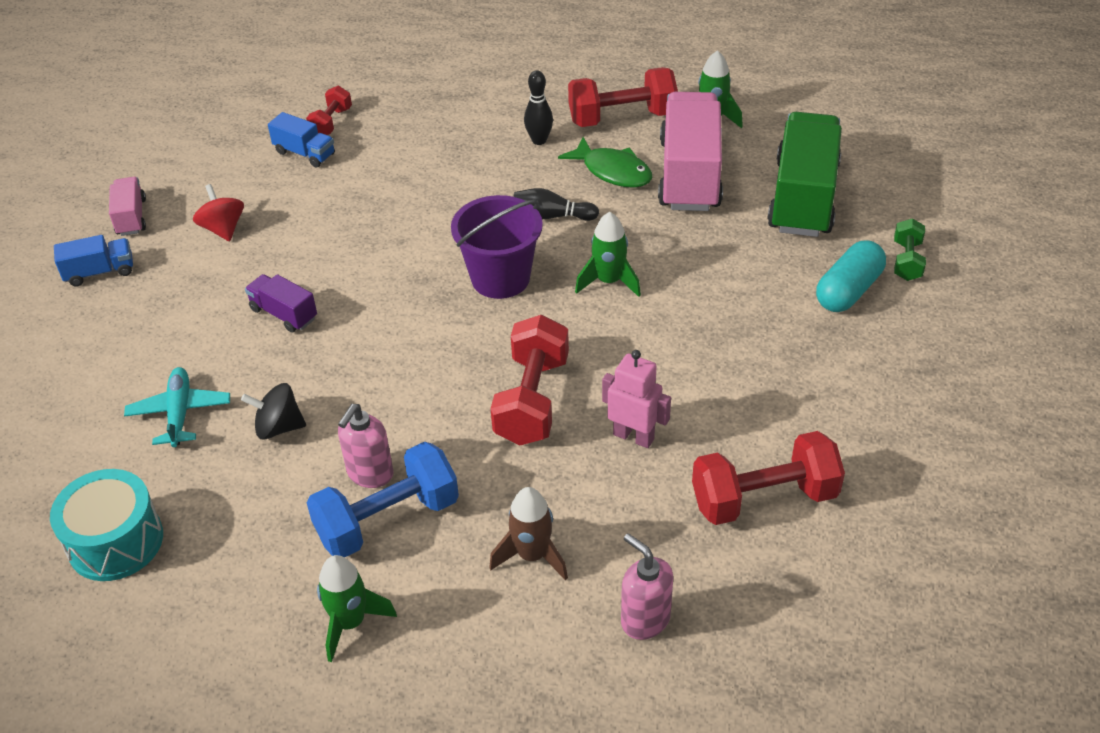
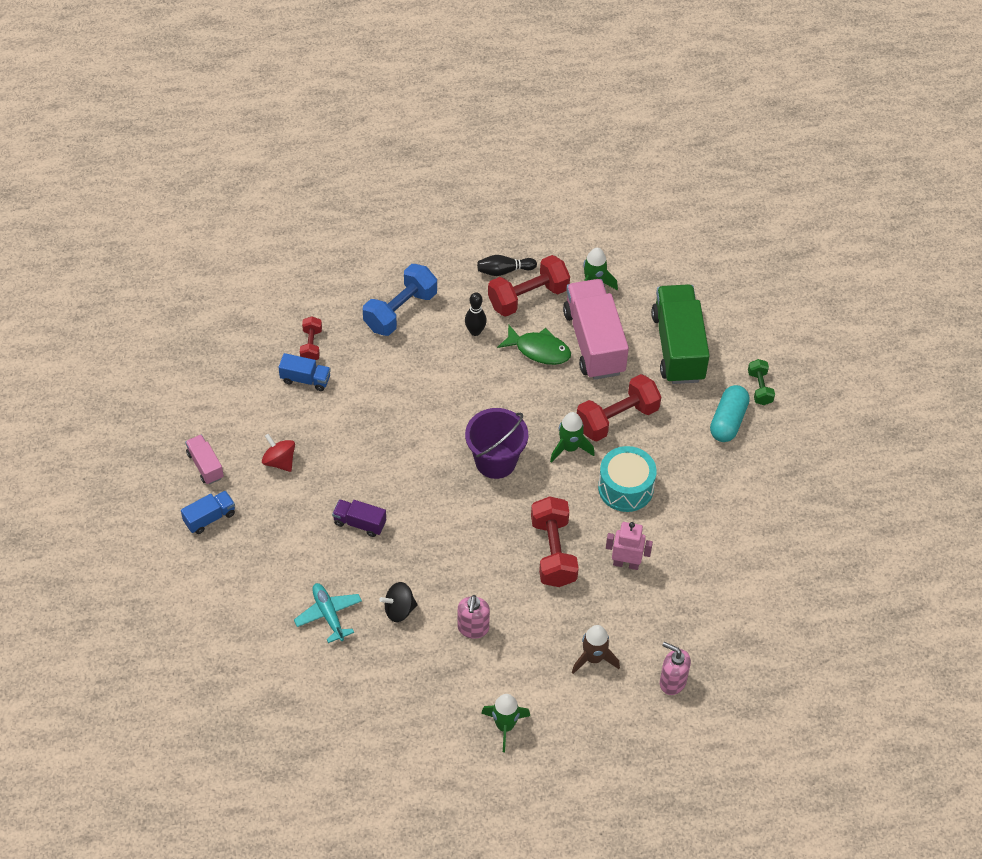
camera: 20 degrees left, 10 degrees up
(115, 541) = (336, 712): turquoise drum -> turquoise drum (625, 488)
(388, 520) = (498, 656): blue dumbbell -> blue dumbbell (400, 311)
(552, 216) = (510, 400): black bowling pin -> black bowling pin (504, 271)
(764, 498) = (717, 588): red dumbbell -> red dumbbell (617, 419)

